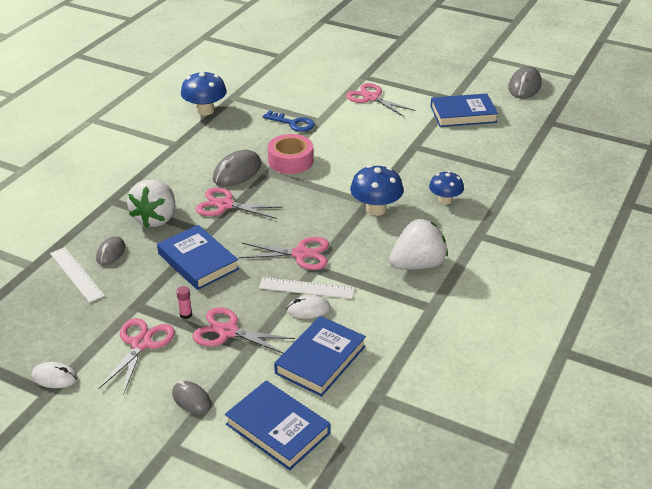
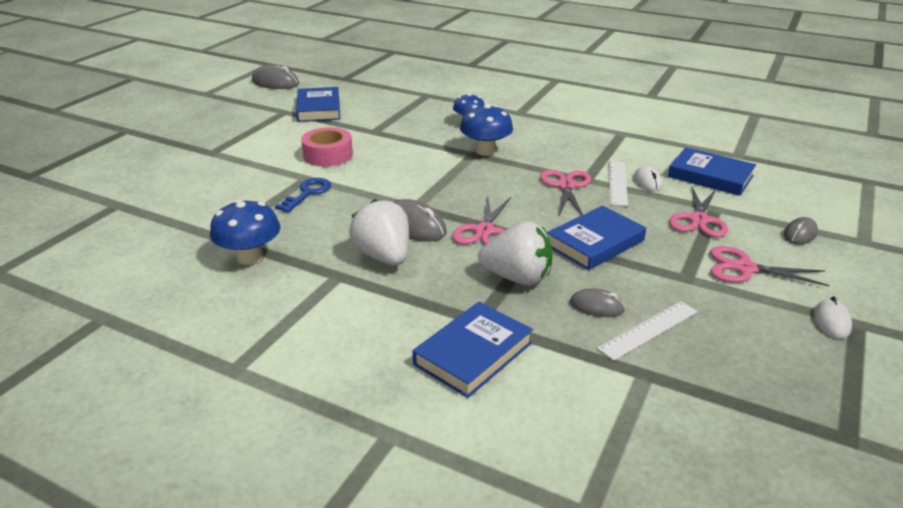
camera: 90 degrees left, 5 degrees down
(186, 314) = (686, 244): pink glue stick -> none
(277, 429) = (802, 193): blue book -> blue book (473, 354)
(290, 161) = (393, 193): pink tape -> pink tape (328, 155)
(371, 98) = (265, 149): pink scissors -> none
(417, 265) = (567, 136): white strawberry -> white strawberry (384, 256)

